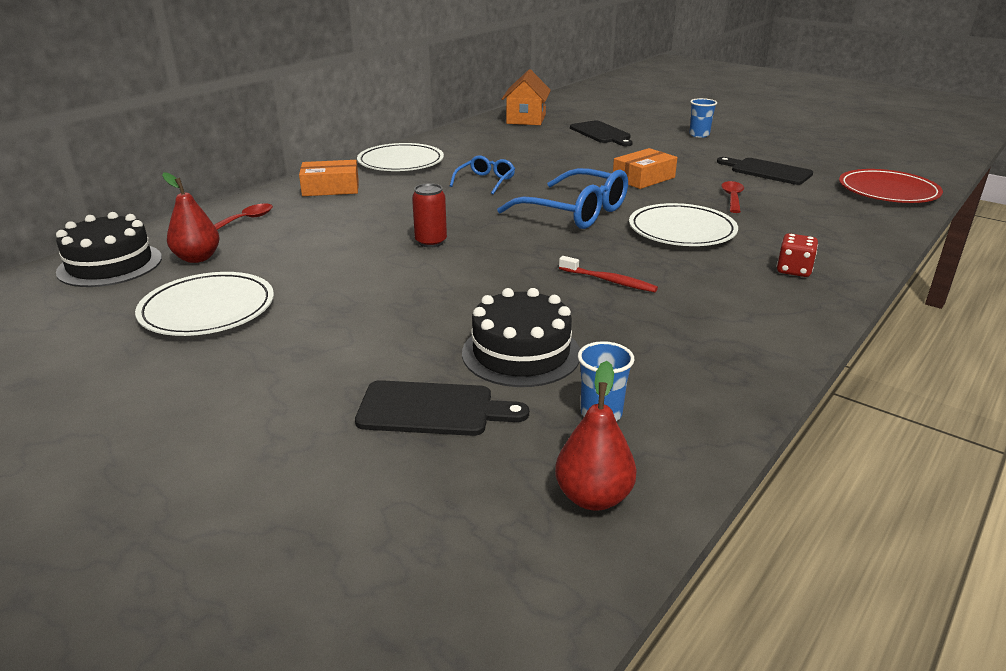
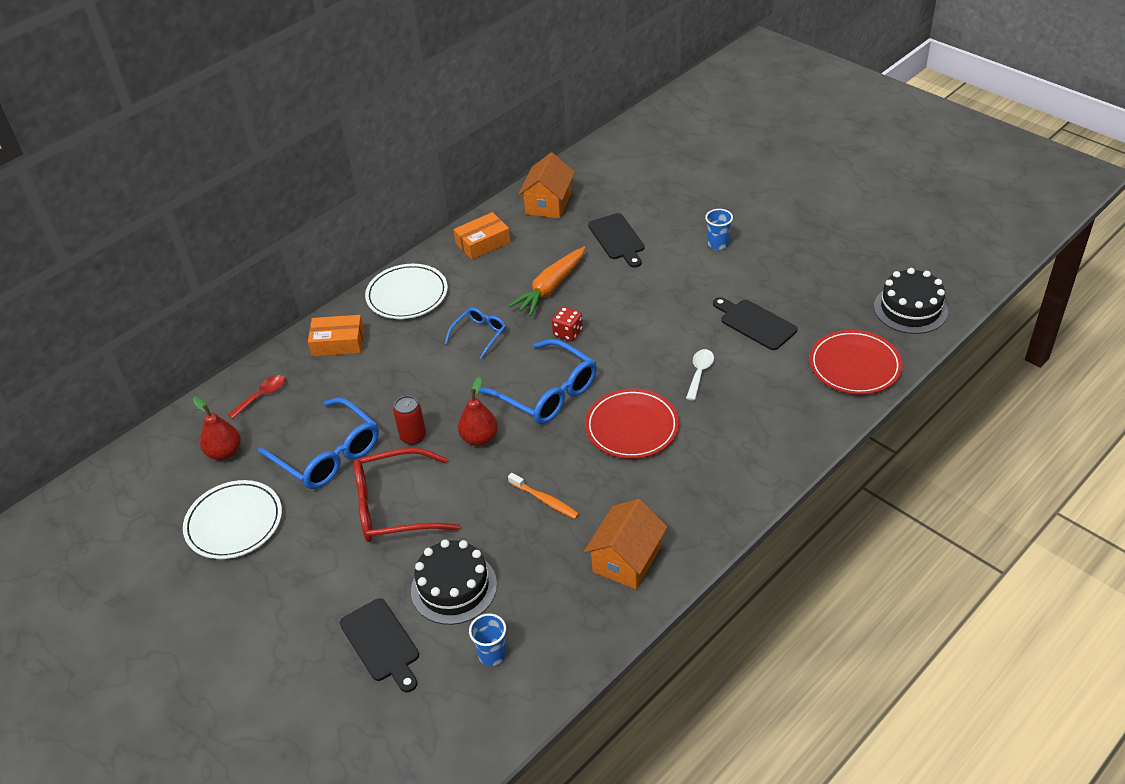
camera: 10 degrees right, 15 degrees up
(110, 265) = (158, 459): black cake -> black cake (910, 309)
(329, 256) = (328, 455): none -> blue glasses
(420, 291) = (394, 506): none -> red glasses
(433, 409) = (382, 643): black cutting board -> black cutting board turned 45 degrees clockwise
(549, 157) = (551, 288): none -> orange carrot
(593, 497) = (465, 728): red pear -> red pear (479, 438)
(609, 281) = (545, 500): red toothbrush -> orange toothbrush
(643, 178) = (629, 333): orange box -> orange box (483, 243)
(682, 230) = (632, 427): white plate -> red plate
(732, 198) = (699, 373): red spoon -> white spoon
(737, 322) = (626, 560): none -> orange house
(794, 270) = (702, 492): red dice -> red dice (568, 333)

